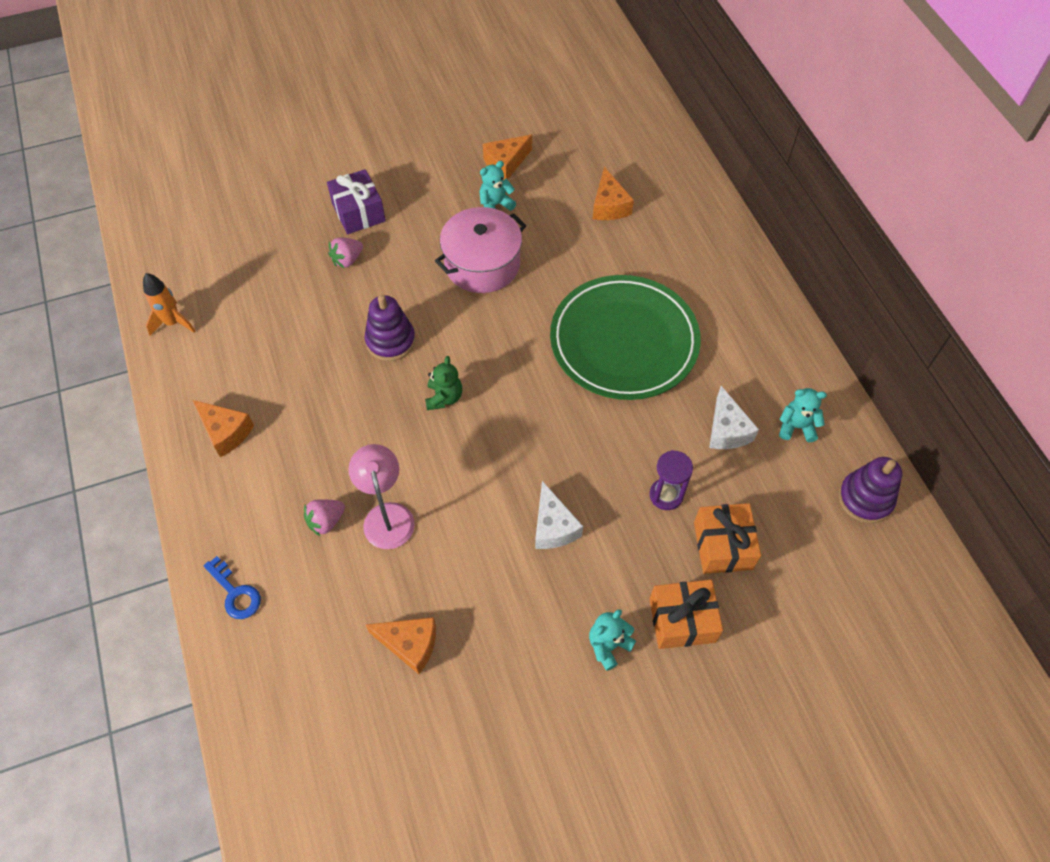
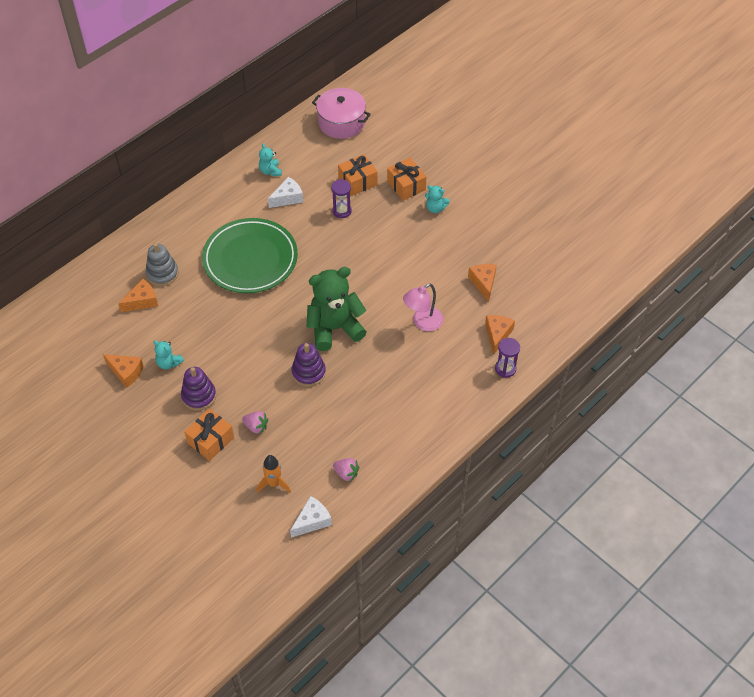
camera: 115 degrees left, 5 degrees down
(173, 323) = (357, 502): orange rocket -> orange rocket (274, 483)
(225, 432) = (418, 426): orange cheese -> orange cheese (497, 335)
(235, 593) = (505, 369): blue key -> purple hourglass
(326, 521) = (442, 348): pink strawberry -> pink strawberry (346, 473)
(358, 212) = (210, 440): purple gift -> orange gift
(444, 397) = (334, 328): green teddy bear -> green teddy bear, size x2.21
(482, 264) = (224, 350): pink pot -> pink pot (341, 122)
(553, 526) = (386, 250): white cheese -> white cheese (312, 521)
(646, 238) = (162, 273): none -> grey stacking toy
(865, 499) = (300, 137): purple stacking toy -> purple stacking toy (199, 396)

